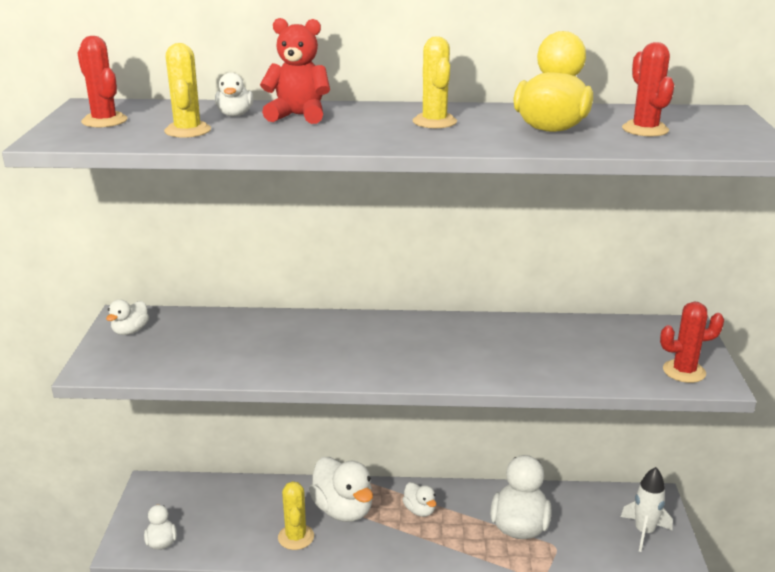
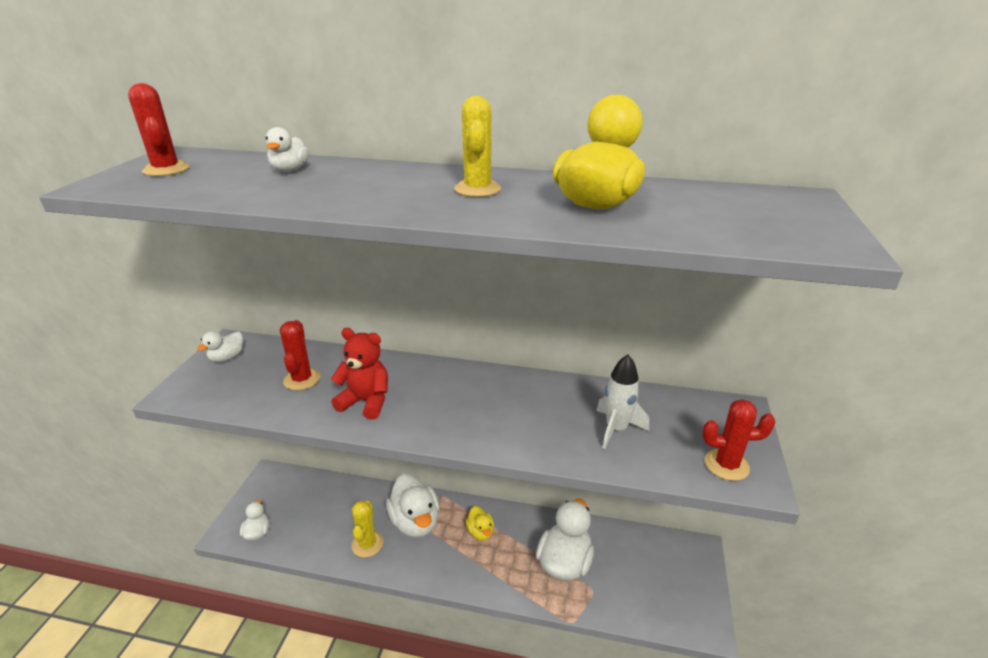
camera: 10 degrees right, 5 degrees up
(187, 130) = (228, 184): yellow cactus -> none
(298, 116) = (348, 175): red teddy bear -> red teddy bear (366, 402)
(419, 510) = (480, 532): white duck -> yellow duck
(644, 532) = (680, 586): white rocket -> white rocket (616, 429)
(645, 129) = (703, 212): red cactus -> red cactus (302, 379)

